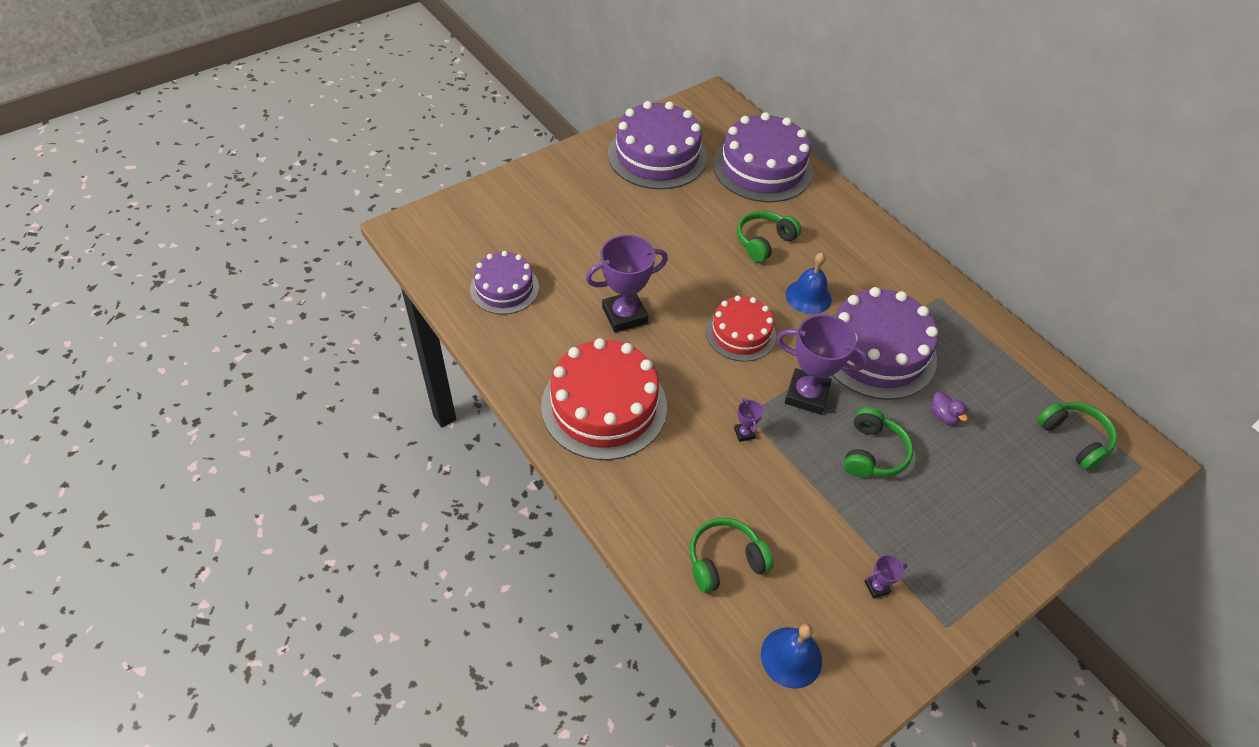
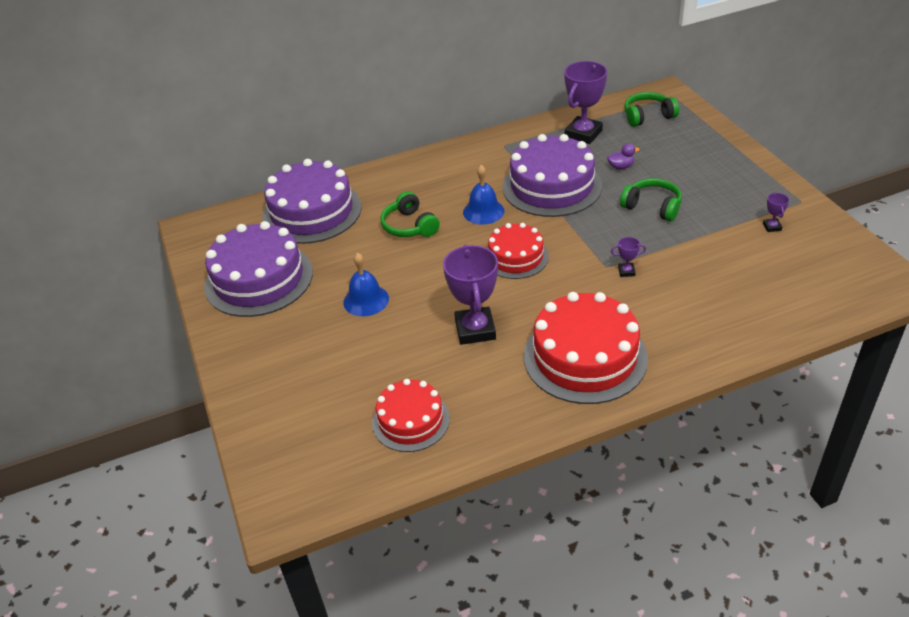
camera: 70 degrees left, 10 degrees down
(504, 288) = (410, 420): purple cake -> red cake
(724, 560) = (752, 301): green headphones -> none
(791, 657) = (834, 279): blue bell -> blue bell (366, 300)
(806, 395) = (590, 230): purple trophy -> purple trophy (583, 134)

